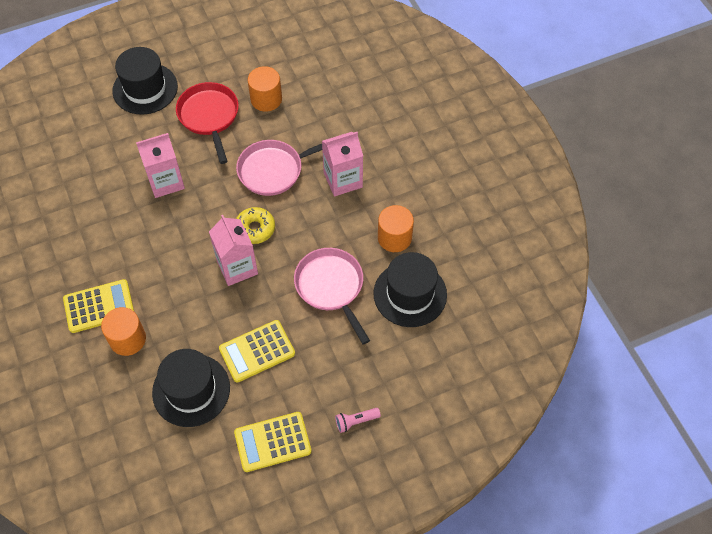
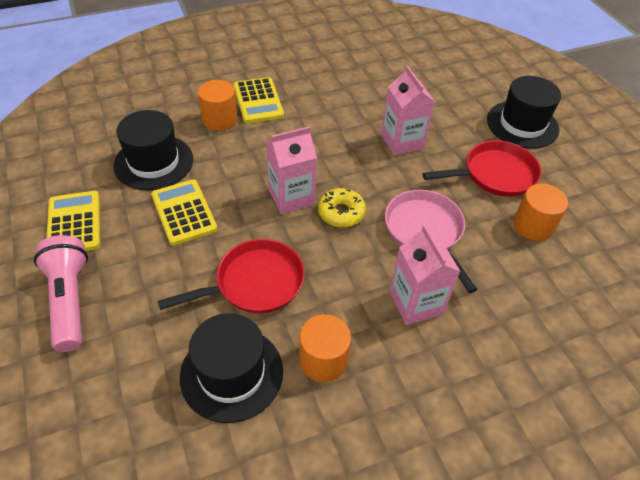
camera: 90 degrees right, 10 degrees down
(331, 287) = (254, 283): pink pan -> red pan
(356, 421) = (70, 300): pink flashlight -> pink flashlight, size x2.11

